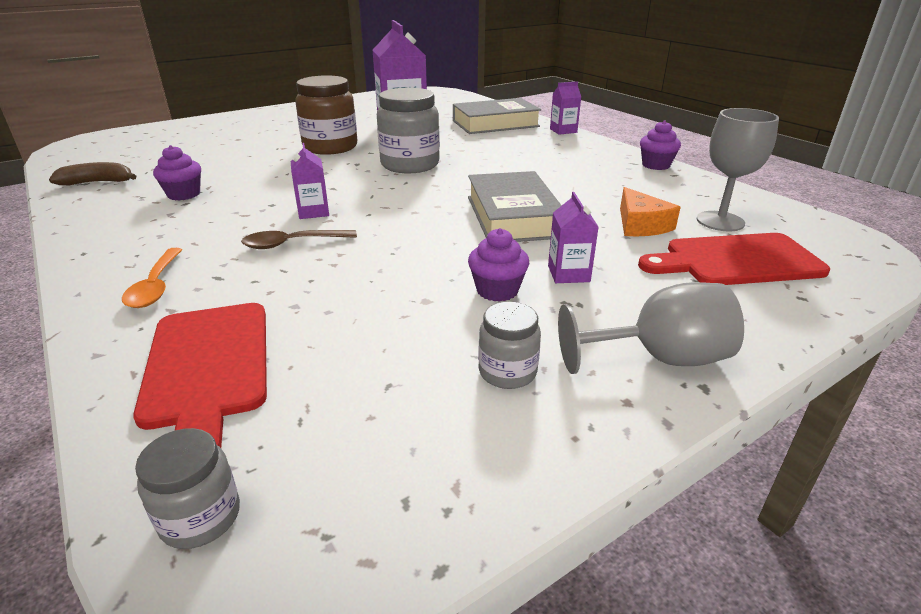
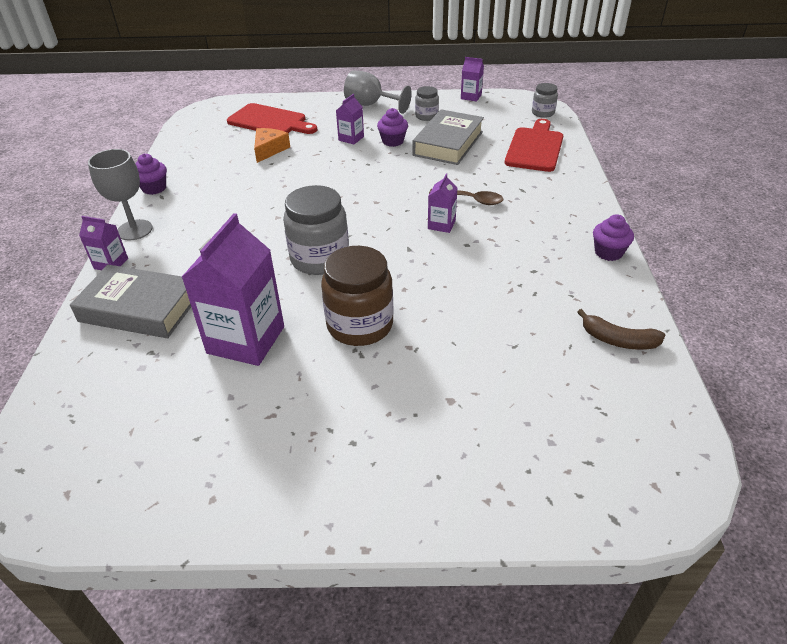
camera: 145 degrees left, 10 degrees up
(156, 286) = (556, 194): orange spoon -> none
(184, 194) = (534, 284): purple cupcake -> purple cupcake (608, 252)
(469, 506) = (471, 97): none -> purple carton
(512, 216) = (324, 177): grey book -> grey book (448, 143)
(720, 221) = (227, 139): grey goblet -> grey goblet (134, 230)

